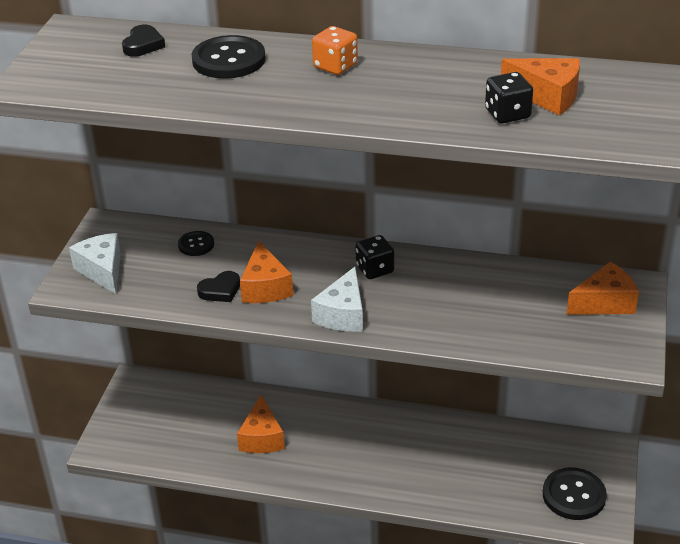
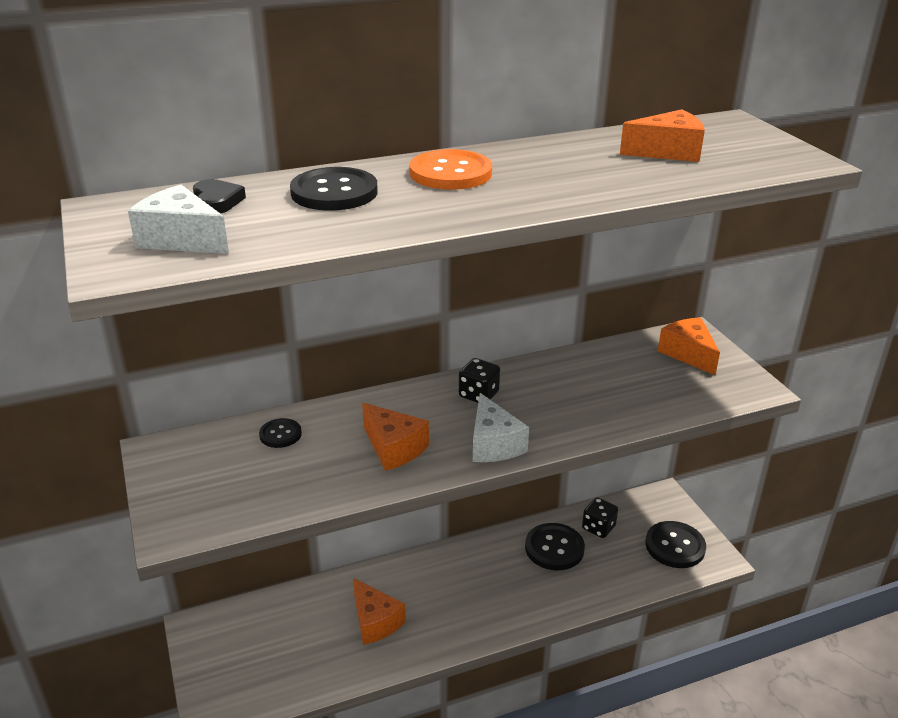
camera: 35 degrees left, 5 degrees down
(102, 271) = (199, 498): white cheese -> white cheese (181, 239)
(220, 290) = (351, 468): black heart -> none
(335, 66) = (450, 173): orange dice -> orange button
(459, 447) = (554, 548): none -> black button
(507, 114) = (659, 171): black dice -> black dice (598, 527)
(605, 303) = (688, 354): orange cheese -> orange cheese turned 60 degrees counterclockwise

